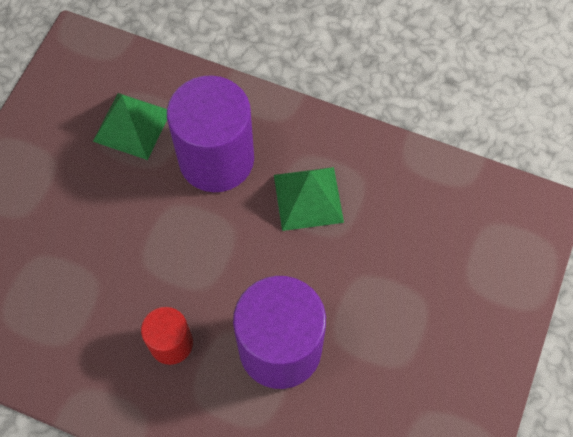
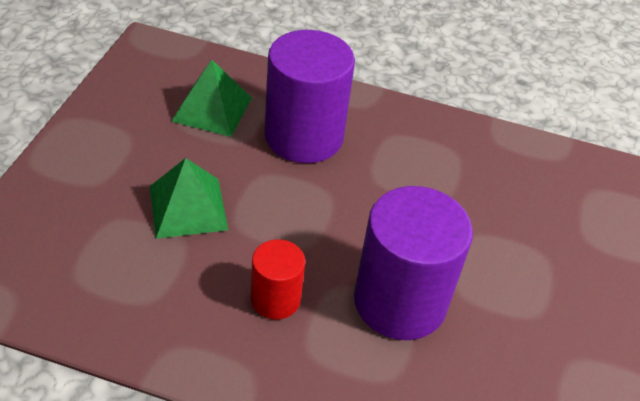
camera: 10 degrees left, 20 degrees down
(308, 198) = (404, 169): green pyramid -> green pyramid (188, 208)

